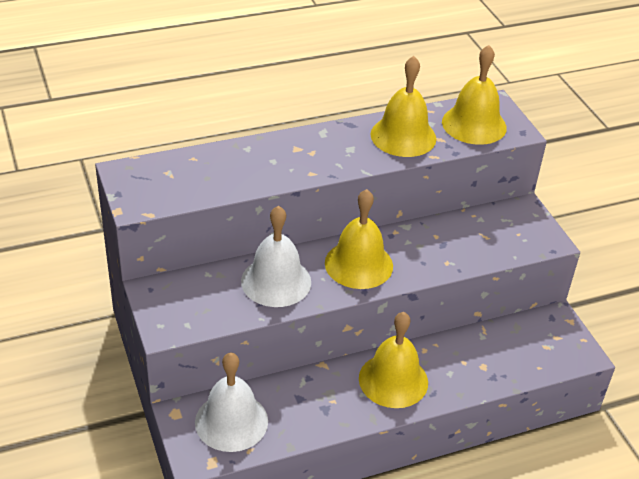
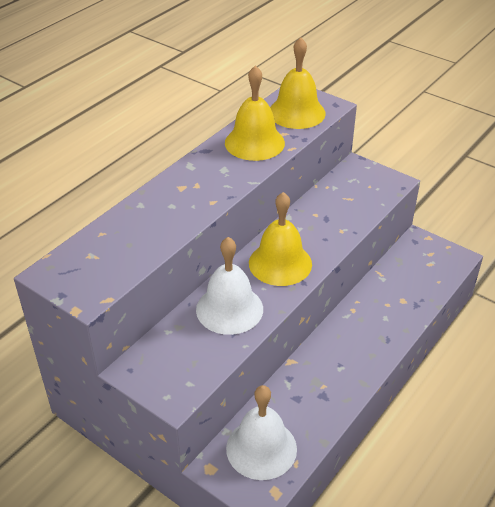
camera: 30 degrees left, 0 degrees up
(393, 380) = (352, 345): yellow bell -> none

